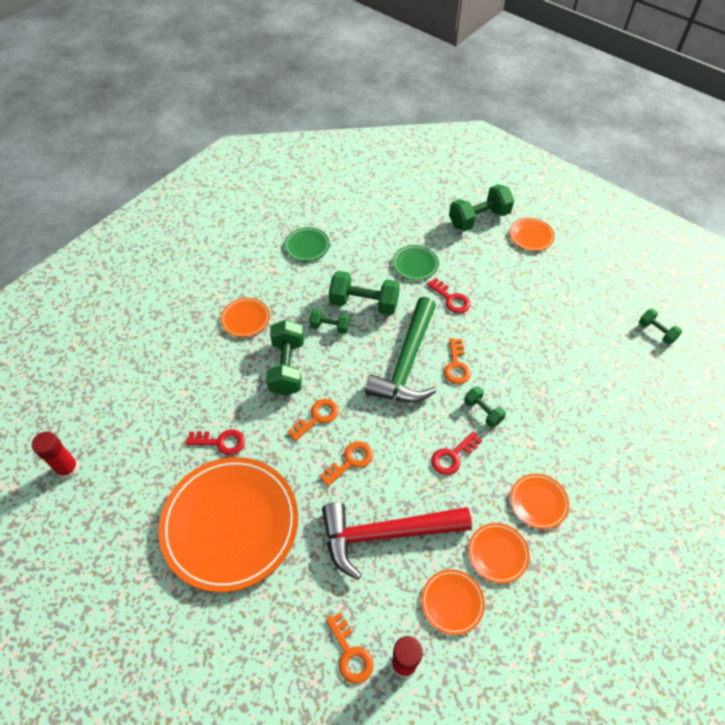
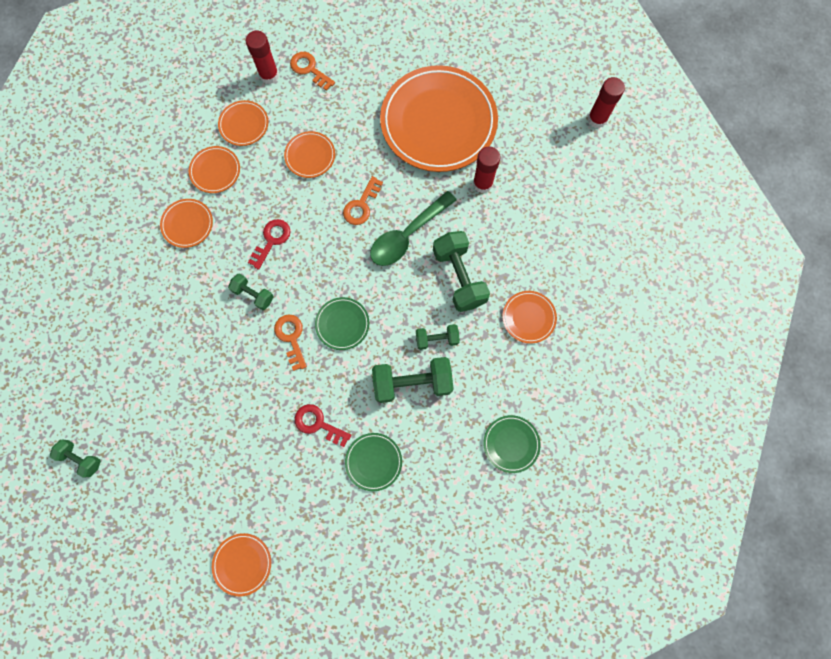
camera: 160 degrees right, 20 degrees up
(221, 442) = (482, 184): red key -> red glue stick
(317, 417) = (407, 235): orange key -> green spoon
(386, 534) = (310, 156): red hammer -> orange plate
(407, 362) = (342, 324): green hammer -> green plate
(479, 219) = (315, 571): green dumbbell -> none

